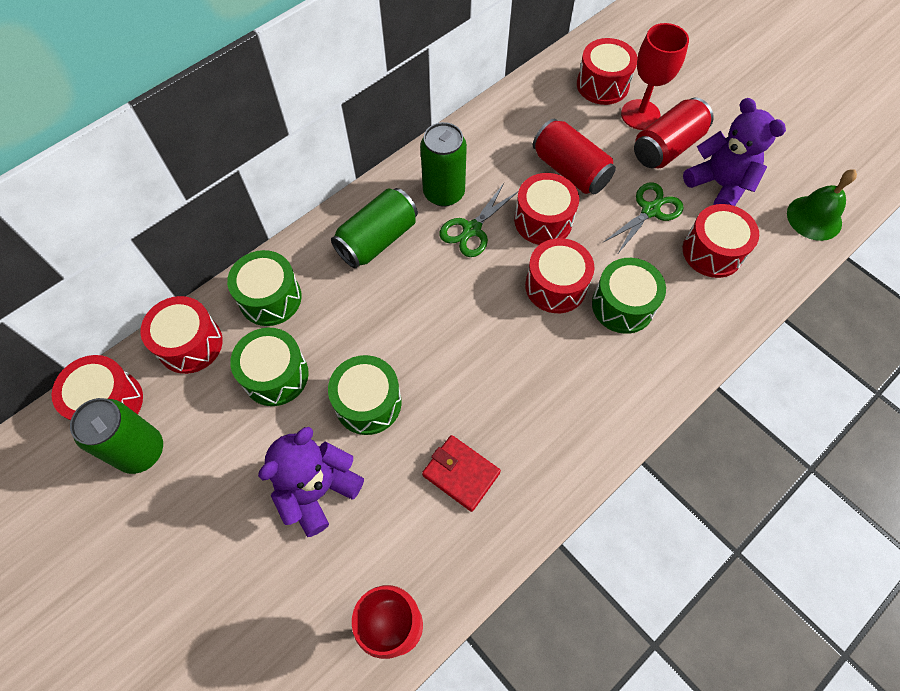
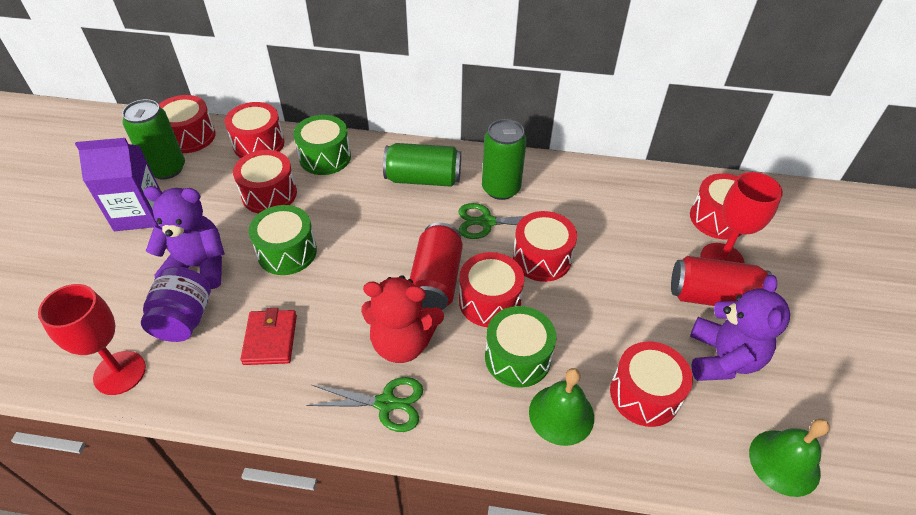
camera: 50 degrees right, 15 degrees down
(187, 511) = (139, 214): none -> purple carton
(275, 375) = (269, 194): green drum -> red drum
(376, 535) = (184, 319): none -> purple jar
(546, 374) = (402, 343): none -> red teddy bear
(570, 170) = (608, 247): red can -> red can (436, 280)
(650, 210) = (633, 322): green scissors -> green scissors (386, 403)
(691, 313) = (561, 414): none -> green bell

